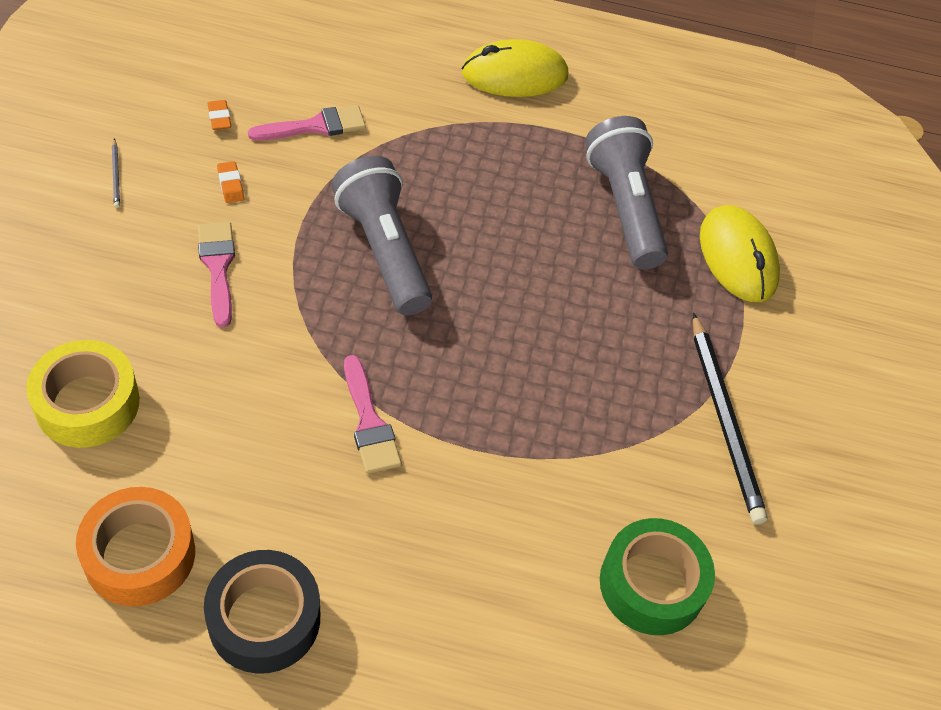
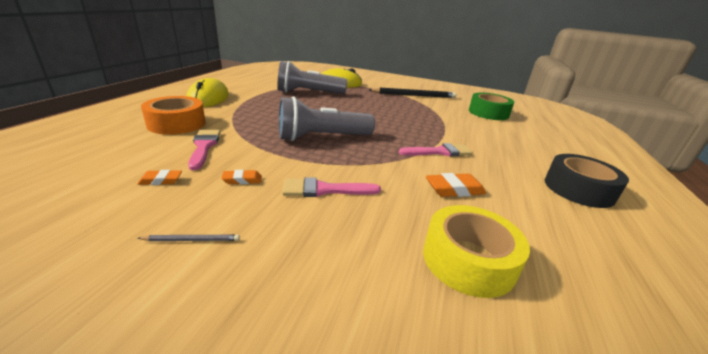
camera: 80 degrees left, 25 degrees down
(139, 555) = (580, 233): orange tape -> orange tape (176, 124)
(237, 419) = (454, 190): none -> orange eraser

